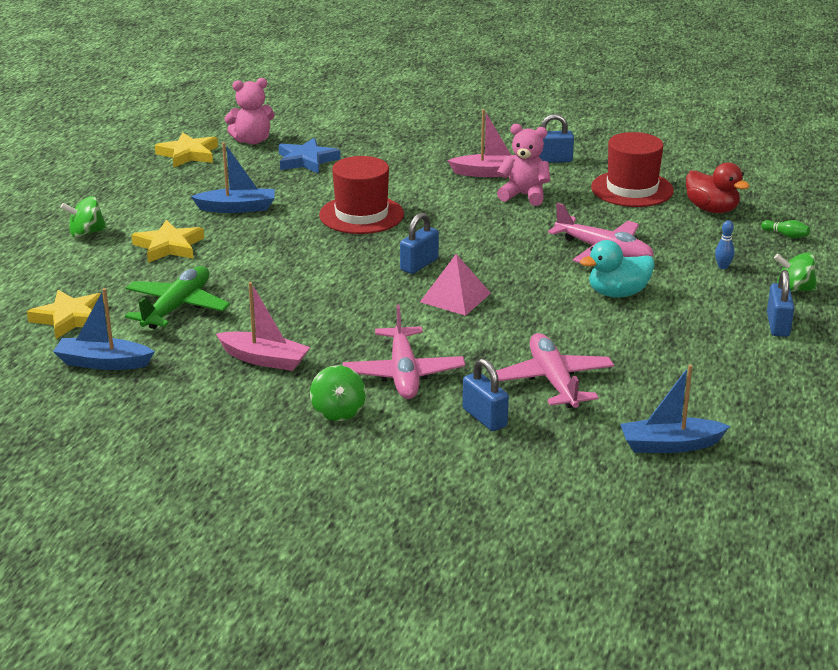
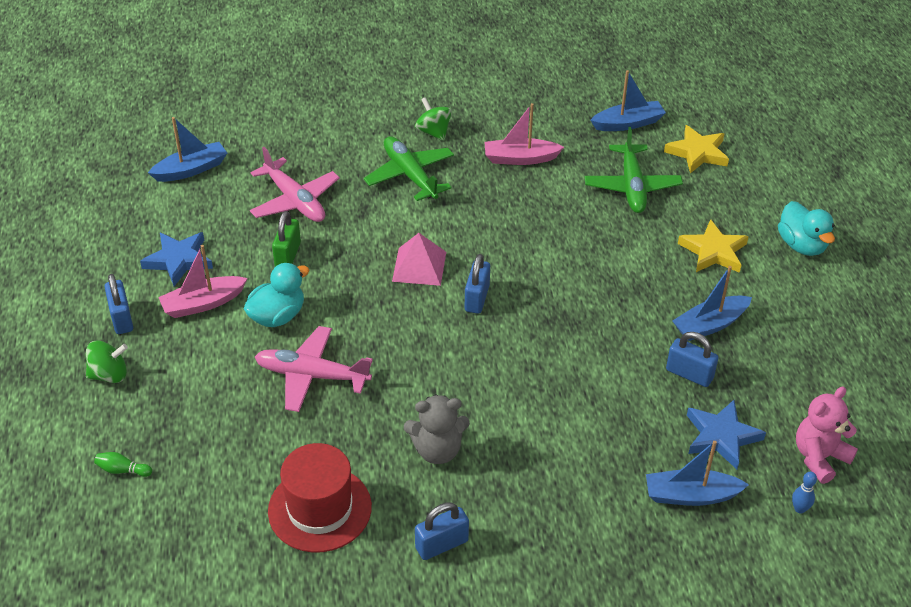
camera: 155 degrees right, 15 degrees up
(86, 233) = (801, 245): green spinning top -> turquoise duck
(188, 154) = (856, 402): yellow star -> none
(360, 145) = (691, 495): none -> blue boat
(361, 215) = (583, 355): red hat -> none
(403, 374) = (410, 175): pink plane -> green plane
(484, 418) = (330, 155): blue padlock -> blue padlock (689, 374)
(490, 173) = (500, 485): pink boat -> pink boat (203, 303)
(524, 195) = (437, 450): pink teddy bear -> grey teddy bear
(585, 335) = (288, 255): none -> green padlock
(708, 358) = (178, 260): none -> blue star
(712, 209) = (214, 496): red duck -> none
(723, 267) = (185, 389): blue bowling pin -> blue bowling pin (799, 509)

